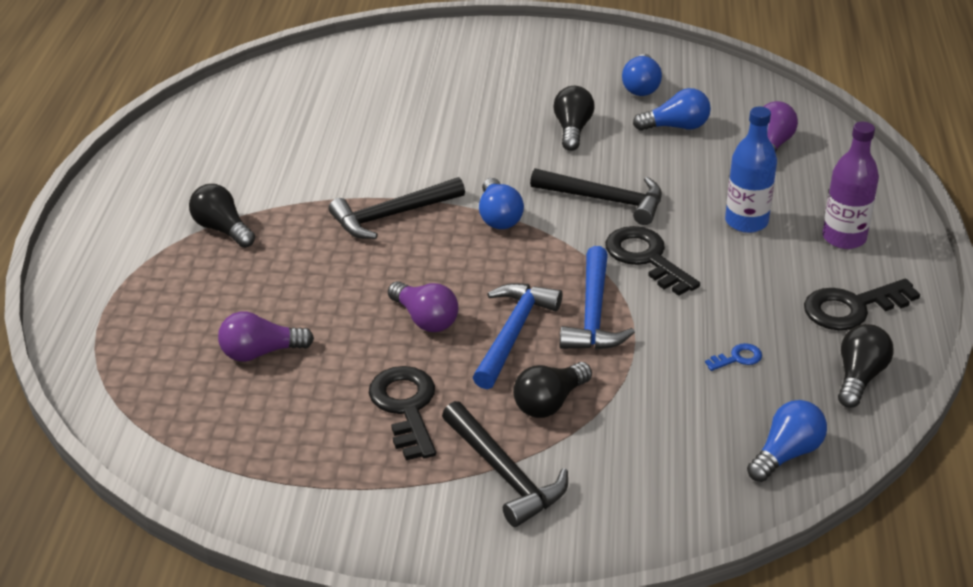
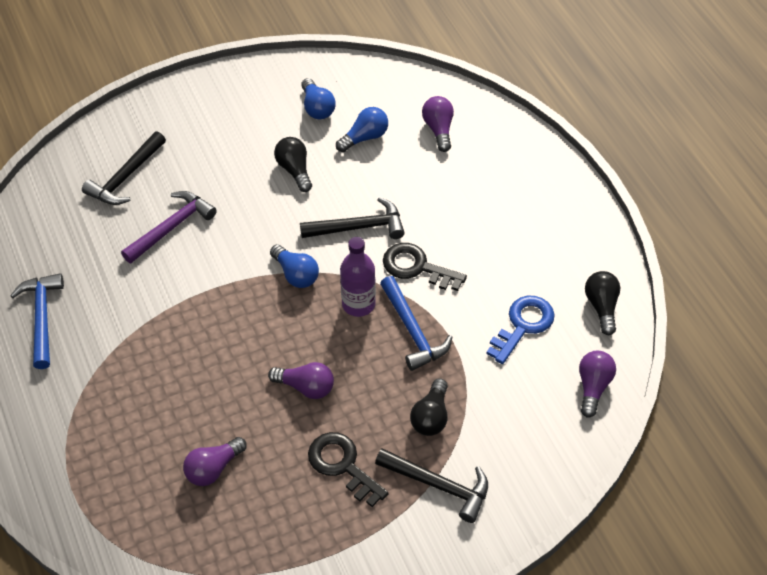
camera: 30 degrees left, 15 degrees up
(222, 229) = (104, 374): black light bulb -> none
(392, 215) = (220, 306): black hammer -> black hammer (126, 177)
(398, 135) = (171, 227): none -> purple hammer
(513, 334) = (372, 372): blue hammer -> blue hammer (42, 318)
(738, 358) = (523, 325): blue key -> blue key, size x2.11
(746, 222) = (462, 206): blue bottle -> none
(786, 454) = (593, 387): blue light bulb -> purple light bulb
(844, 238) = (530, 194): purple bottle -> purple bottle (358, 304)
(852, 308) = (567, 252): black key -> none

